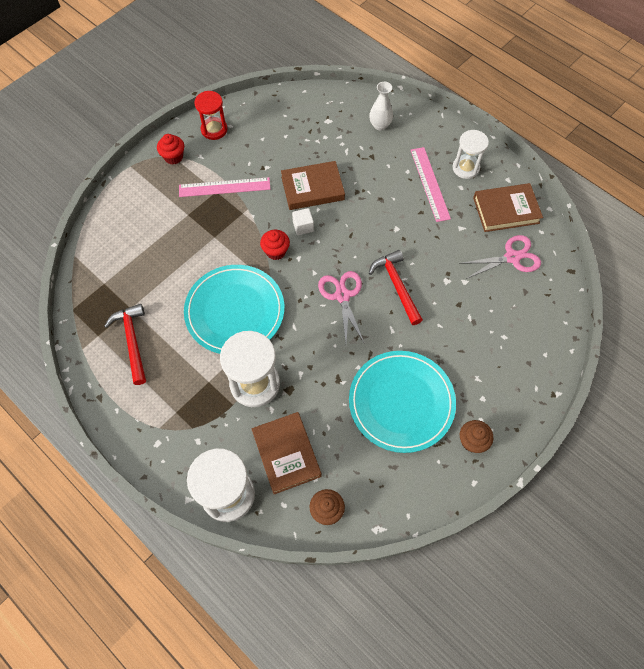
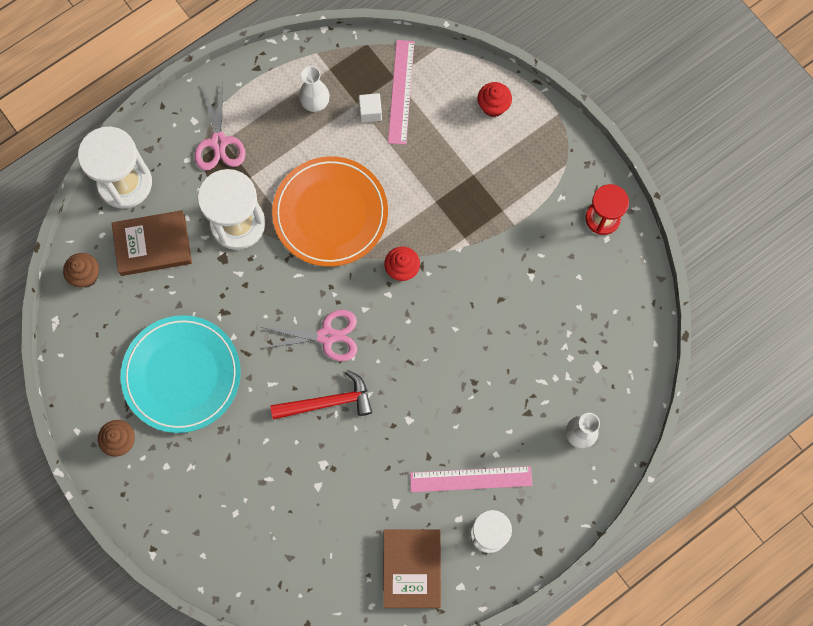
camera: 100 degrees right, 10 degrees up
(132, 341) = (315, 103): red hammer -> white vase
(173, 157) = (564, 165): red cupcake -> red cupcake (493, 106)
(224, 187) = (507, 221): pink ruler -> pink ruler (401, 92)
(235, 311) = (330, 213): turquoise plate -> orange plate
(303, 226) = (432, 306): white cube -> white cube (370, 112)
(312, 188) = (488, 327): brown book -> none
(512, 257) = (340, 555): pink scissors -> pink scissors (219, 142)

